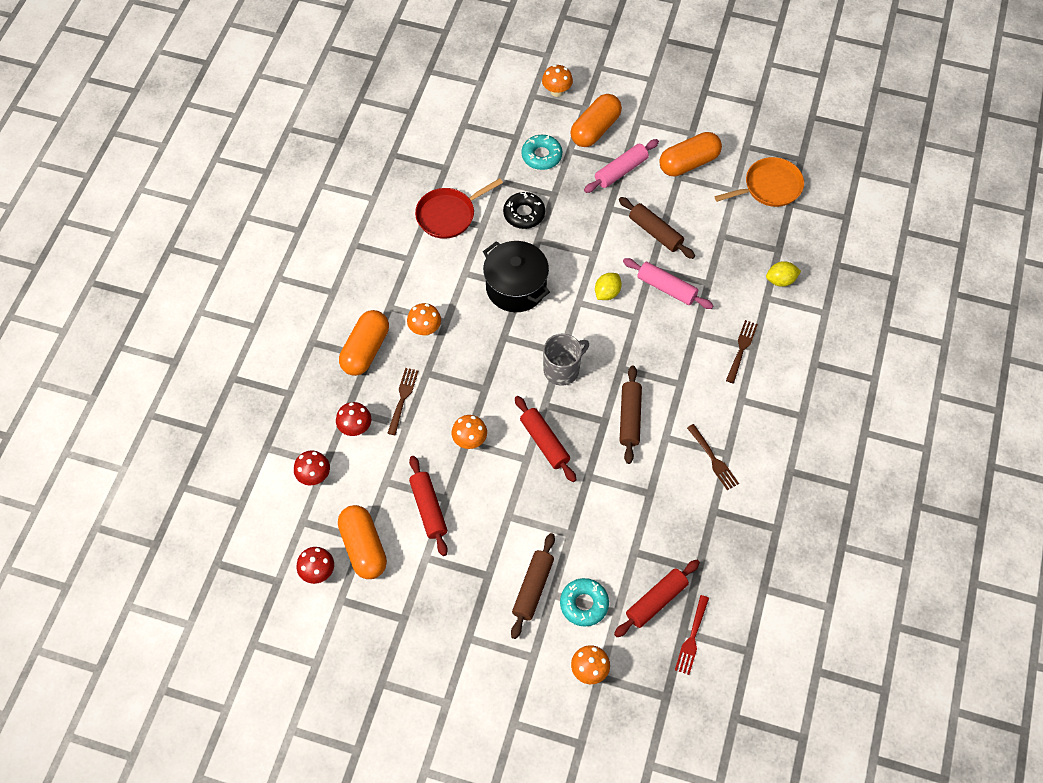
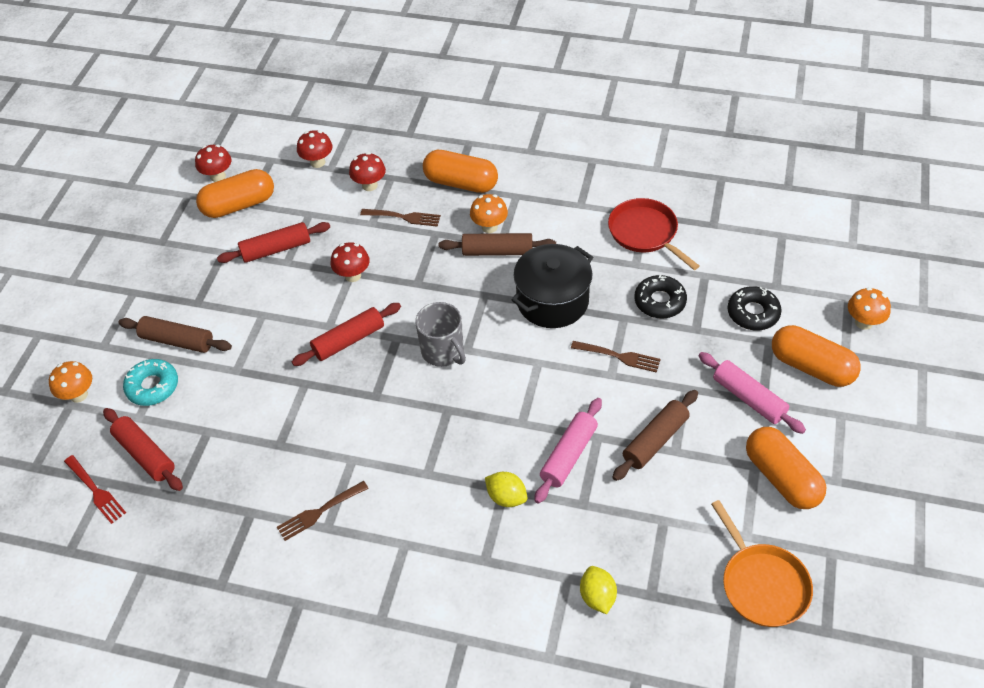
camera: 90 degrees right, 10 degrees down
(470, 440) = (353, 275): orange mushroom -> red mushroom
(541, 156) = (753, 313): turquoise donut -> black donut
(607, 293) = (554, 391): yellow lemon -> yellow lemon (506, 497)
(629, 418) = (378, 421): brown rolling pin -> brown rolling pin (497, 251)
(692, 638) = (96, 491): red fork -> red fork turned 150 degrees counterclockwise
(741, 349) = (481, 545): brown fork -> brown fork (619, 356)

